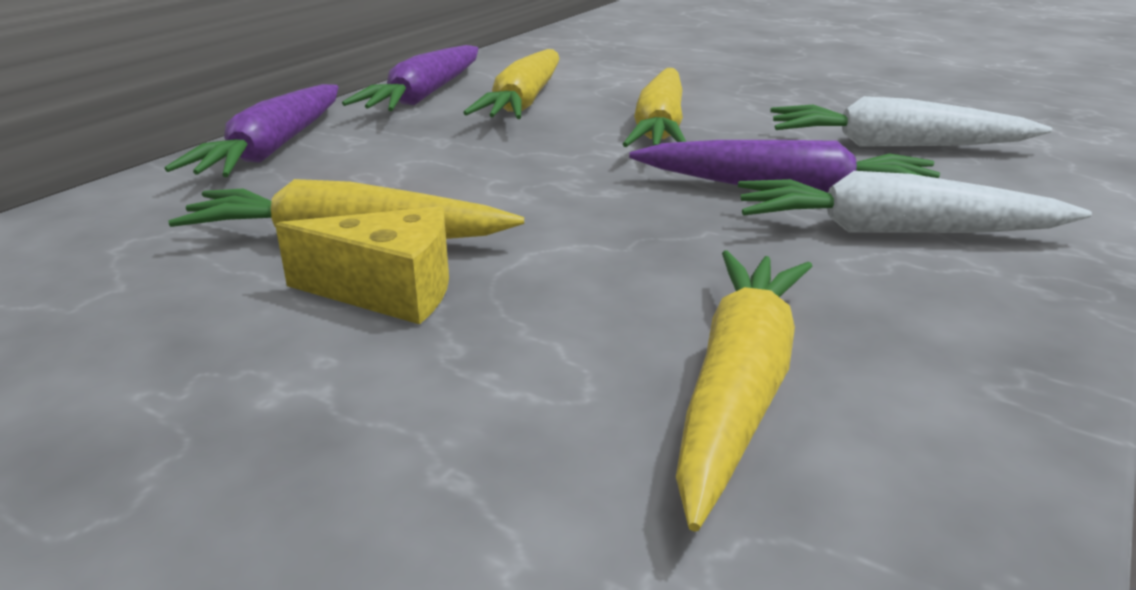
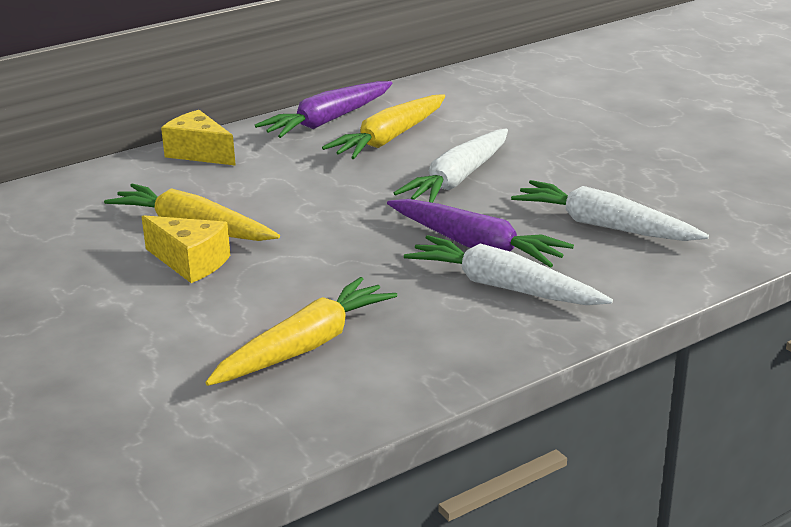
camera: 25 degrees right, 0 degrees up
(274, 149) = (199, 153): purple carrot -> yellow cheese
(660, 127) = (458, 179): yellow carrot -> white carrot

